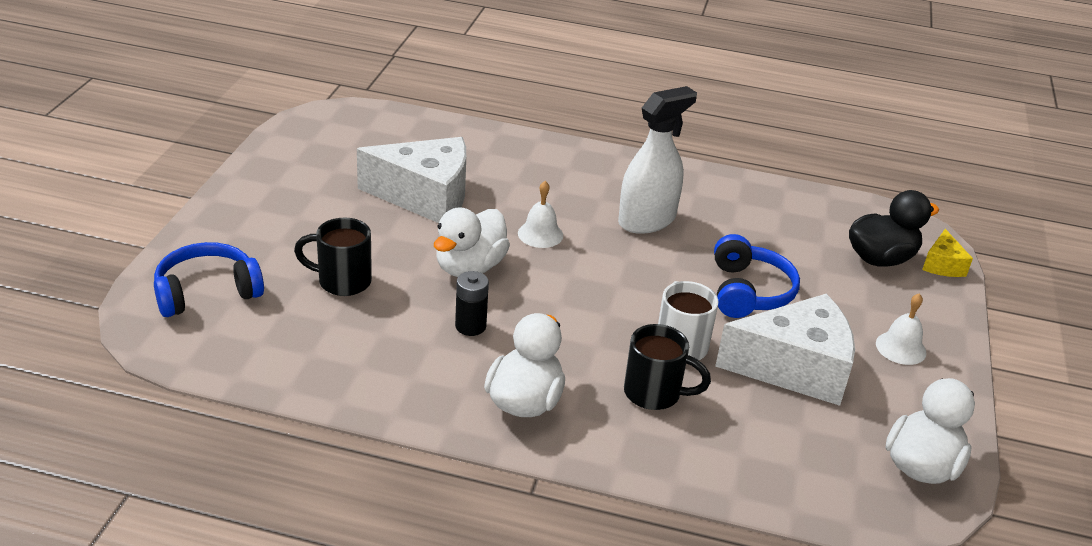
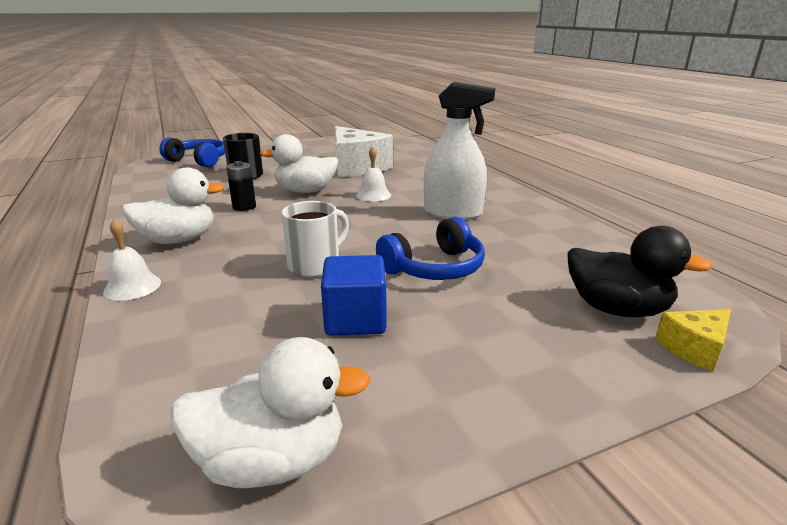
camera: 55 degrees right, 10 degrees down
(654, 393) = (237, 274): black mug -> none
(794, 368) = (355, 320): white cheese -> blue cube
(900, 348) = (487, 369): white bell -> white bell (132, 286)

